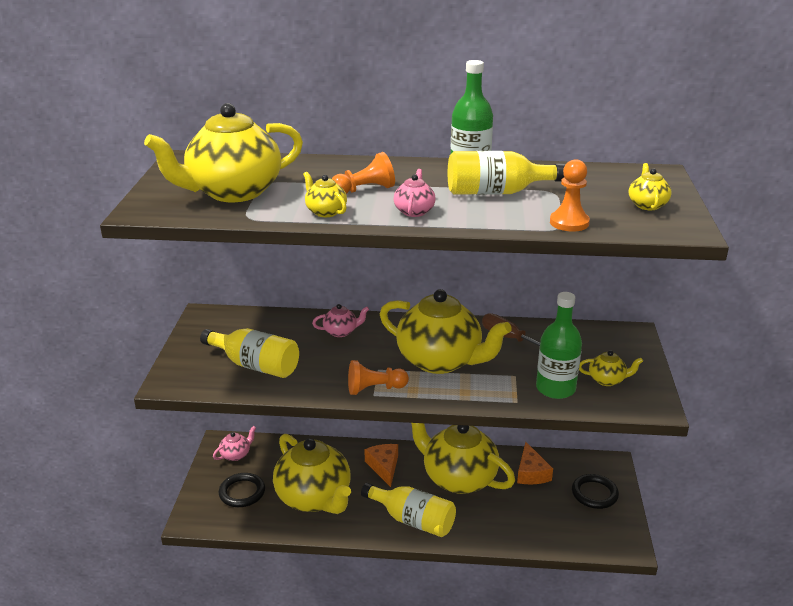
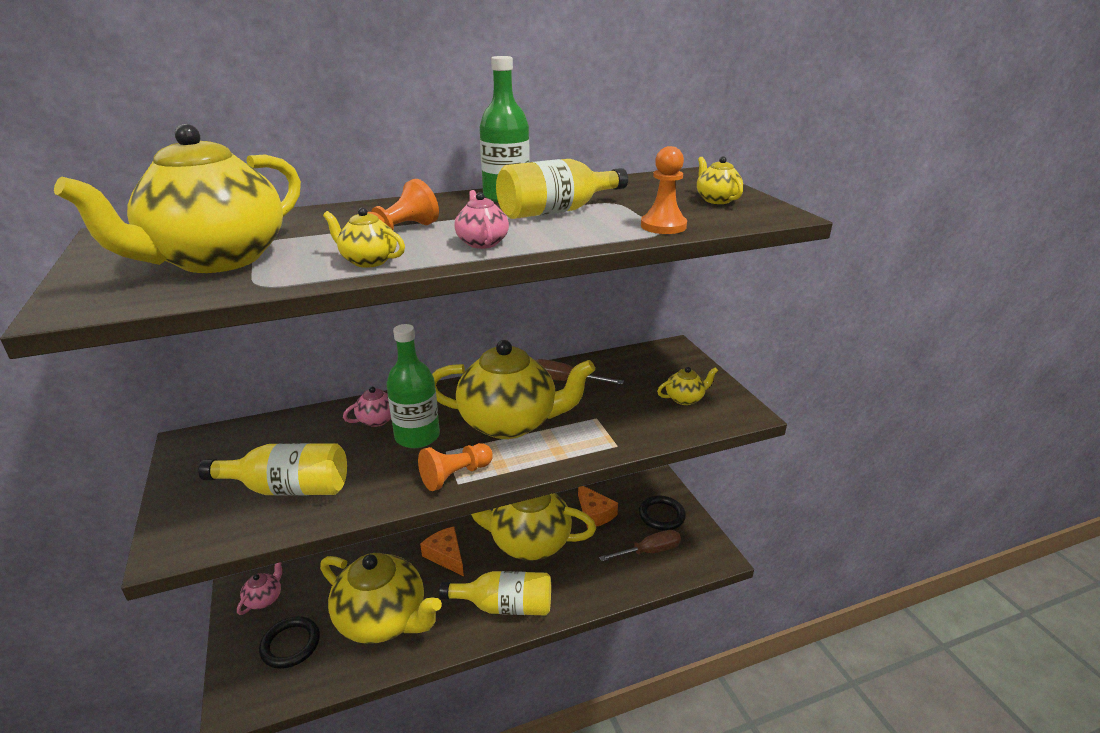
camera: 25 degrees left, 0 degrees up
(555, 388) = (644, 421): green bottle -> green bottle (417, 436)
(563, 520) = (649, 551): none -> brown screwdriver

